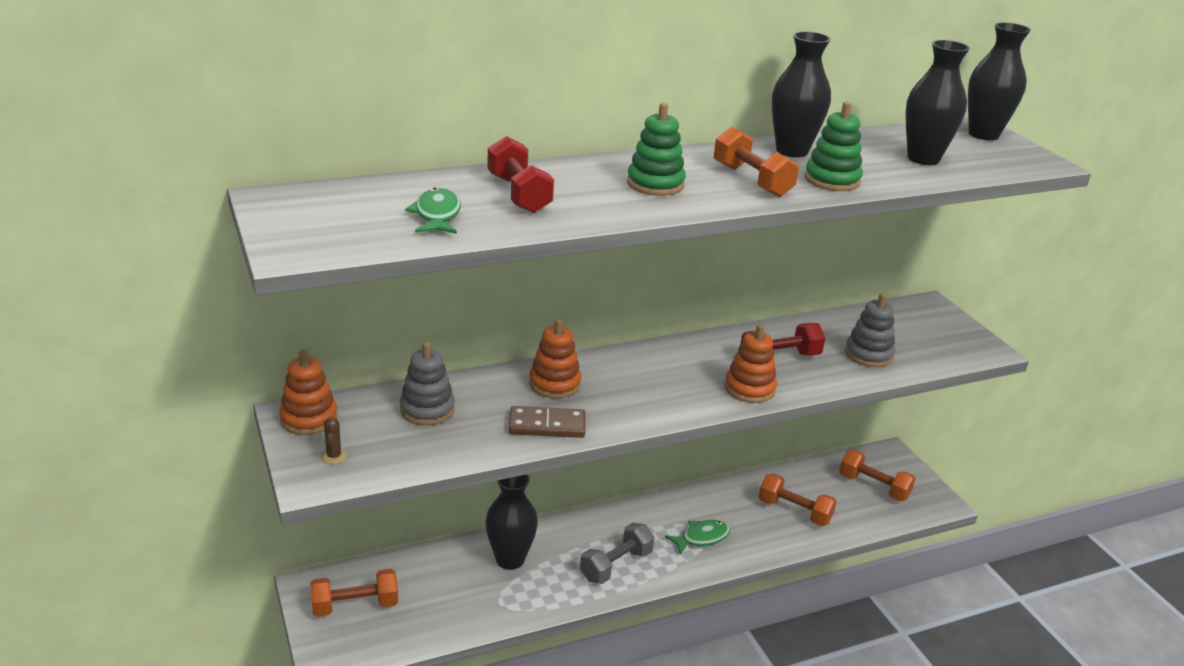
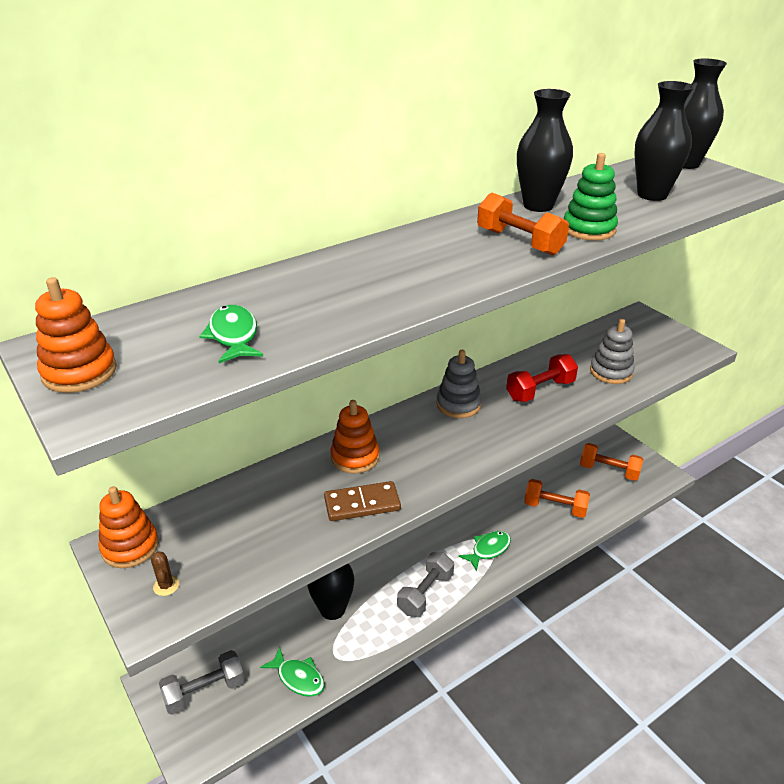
camera: 10 degrees left, 5 degrees up
(355, 606) = (204, 691): orange dumbbell -> grey dumbbell
(427, 409) = (244, 511): grey stacking toy -> grey stacking toy (458, 404)
(454, 614) = (298, 678): none -> green fish
(519, 194) = (308, 296): red dumbbell -> none
(655, 184) = (434, 261): green stacking toy -> none
(749, 388) = (527, 426): orange stacking toy -> orange stacking toy (79, 372)

